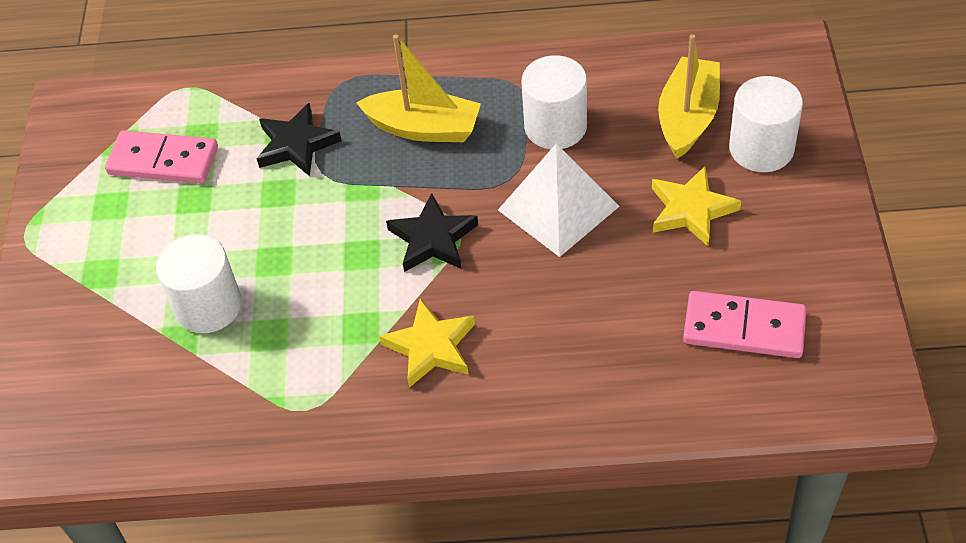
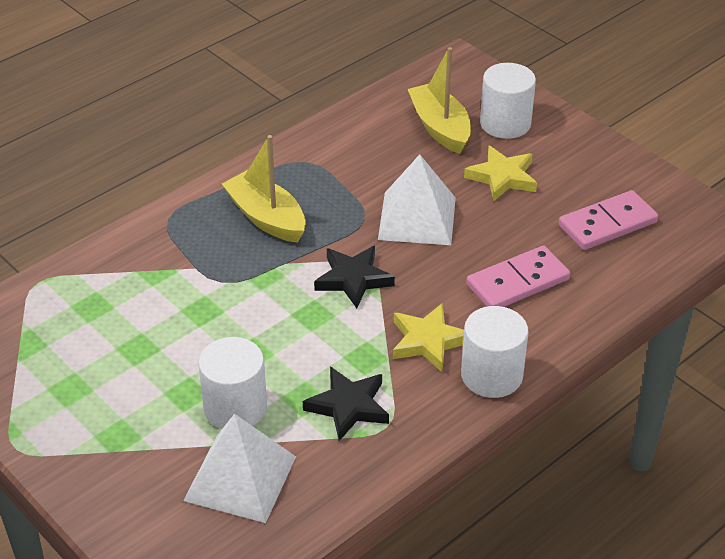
camera: 45 degrees left, 10 degrees down
(145, 376) = (240, 478): none -> white pyramid
(163, 161) = (80, 338): pink domino -> pink domino (518, 282)
(296, 144) = (180, 274): black star -> black star (348, 406)
(424, 128) = (266, 218): yellow boat -> yellow boat turned 105 degrees counterclockwise
(555, 126) = (359, 173): white cylinder -> white cylinder (491, 375)

